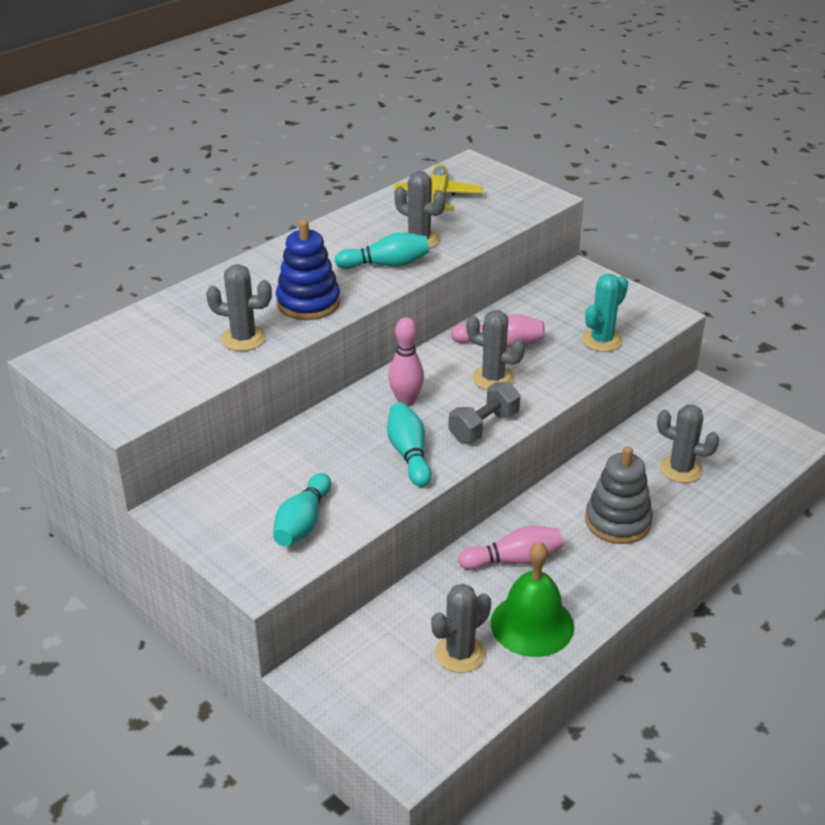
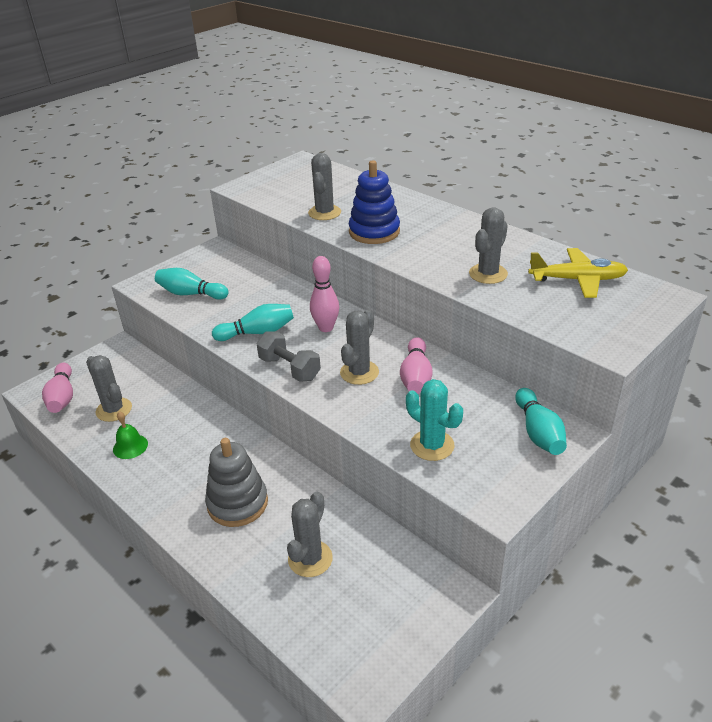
camera: 90 degrees right, 0 degrees up
(386, 264) = (440, 260): turquoise bowling pin -> turquoise bowling pin (538, 432)
(513, 560) = (201, 436): pink bowling pin -> pink bowling pin (62, 397)
(532, 624) = (130, 446): green bell -> green bell, size x0.53

